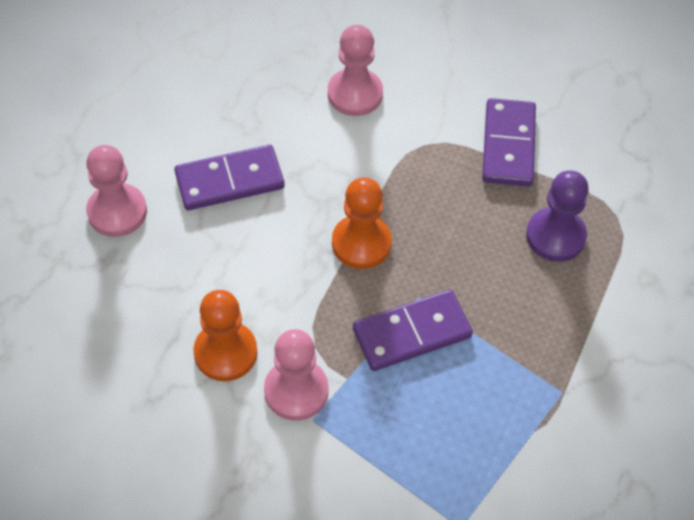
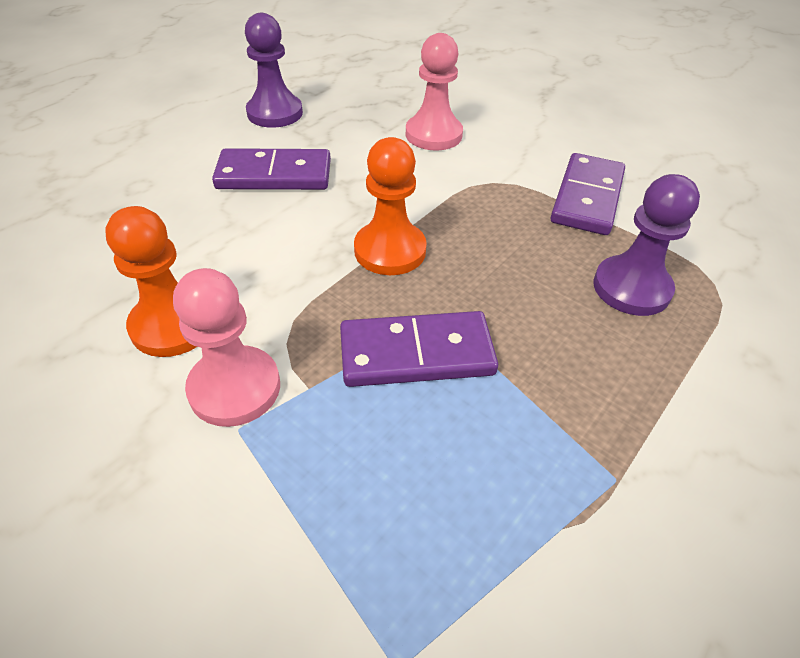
camera: 15 degrees right, 10 degrees down
(117, 212) = (146, 178): pink pawn -> none
(192, 97) = (275, 113): none -> purple pawn

